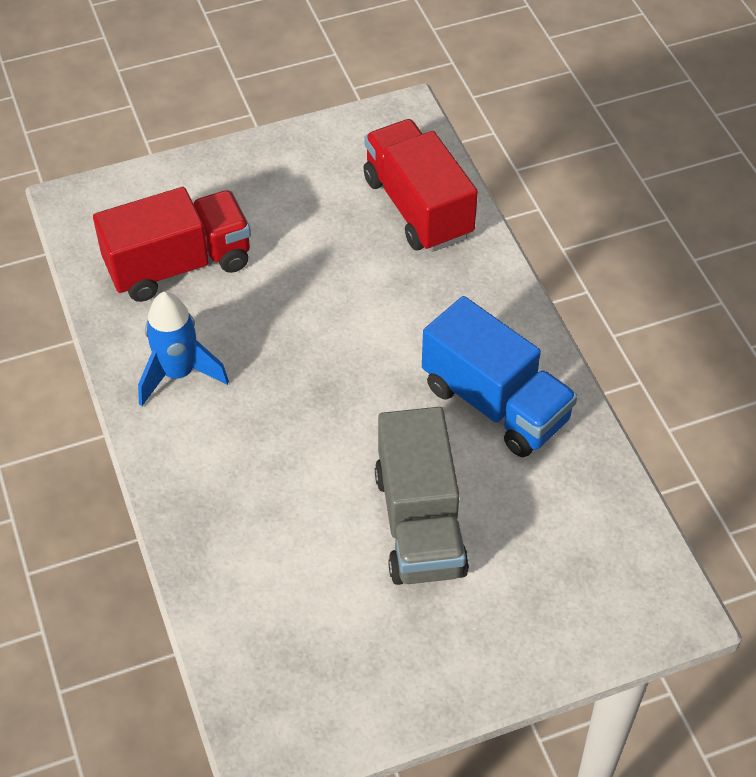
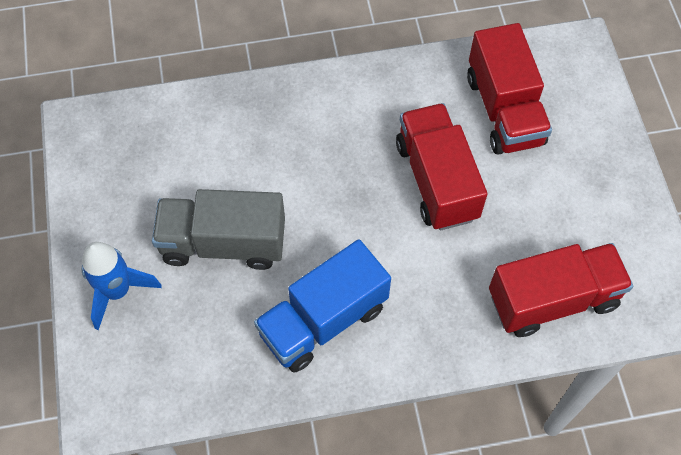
camera: 100 degrees right, 10 degrees up
(178, 374) = (394, 101): blue rocket -> blue rocket (117, 291)
(289, 319) = (436, 180): none -> red truck

